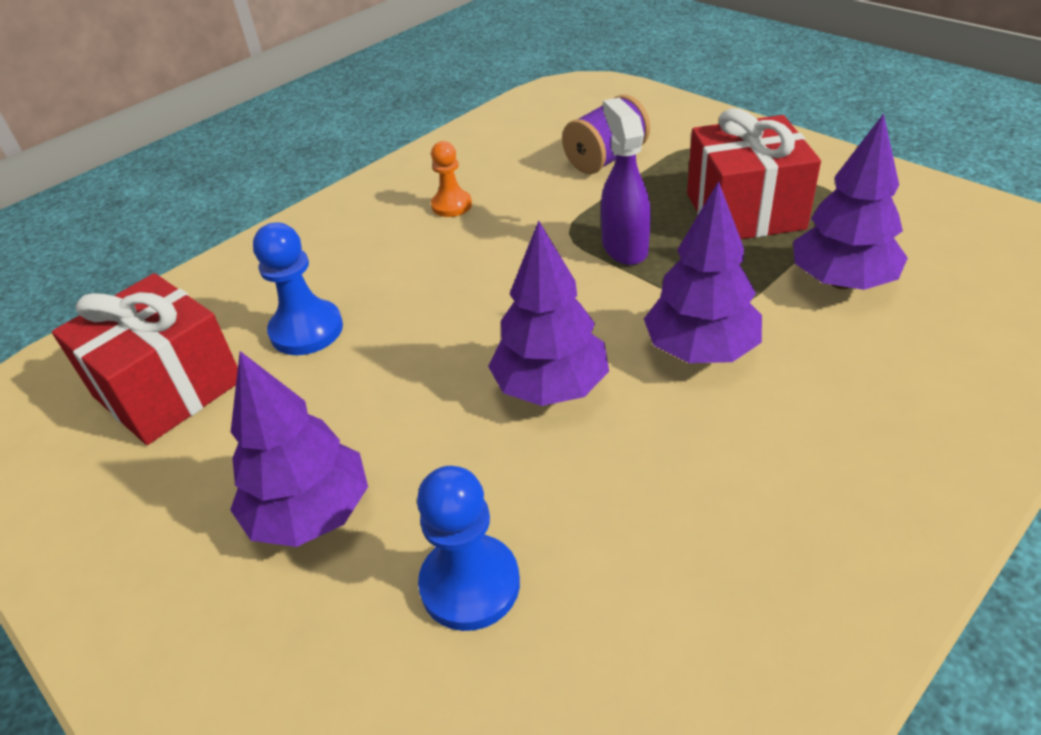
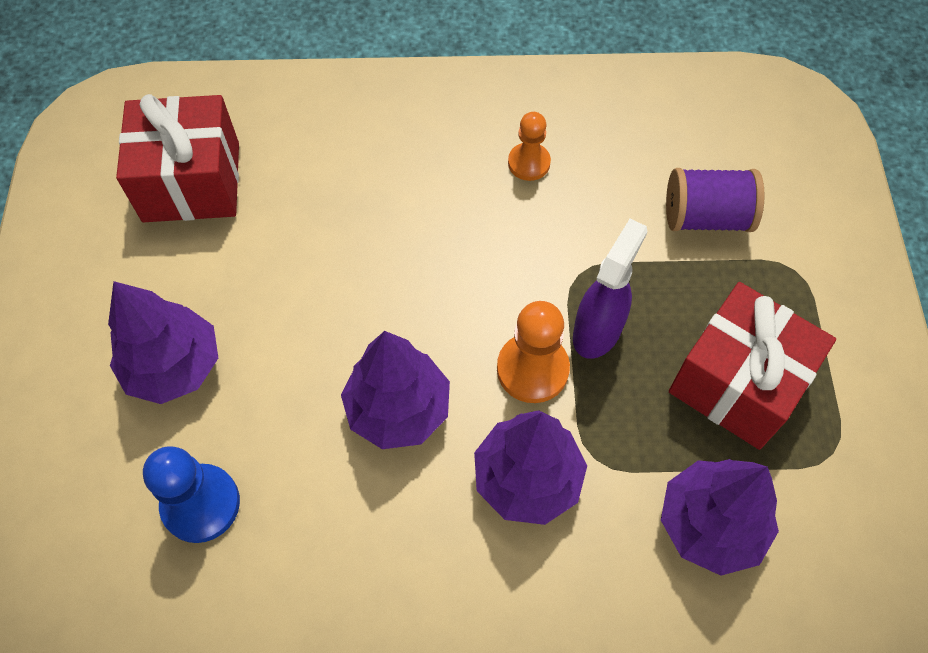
camera: 40 degrees right, 20 degrees up
(306, 330) = (311, 205): blue pawn -> none
(613, 295) = (532, 369): none -> orange pawn

